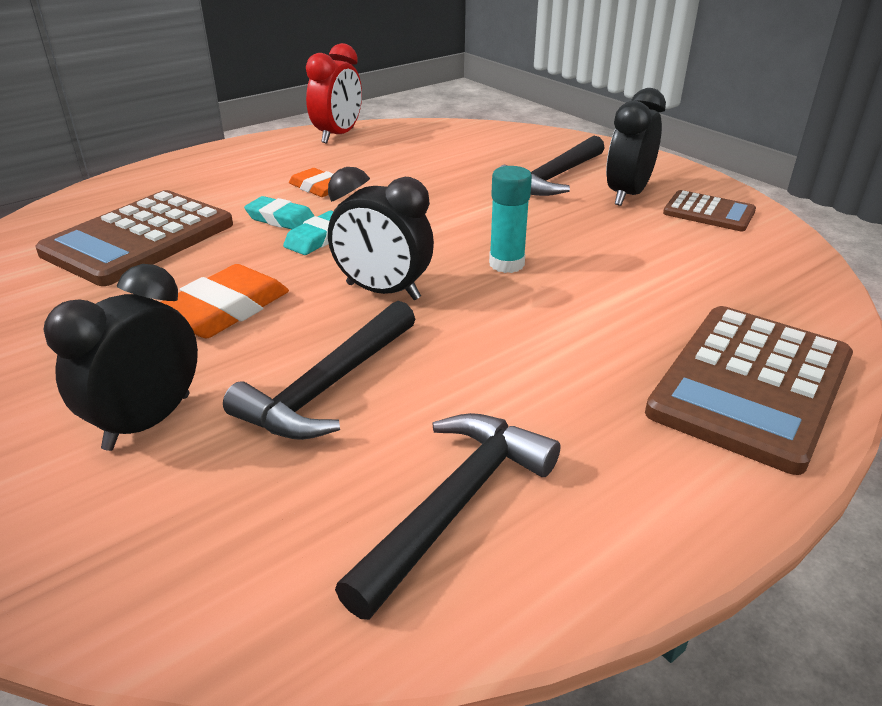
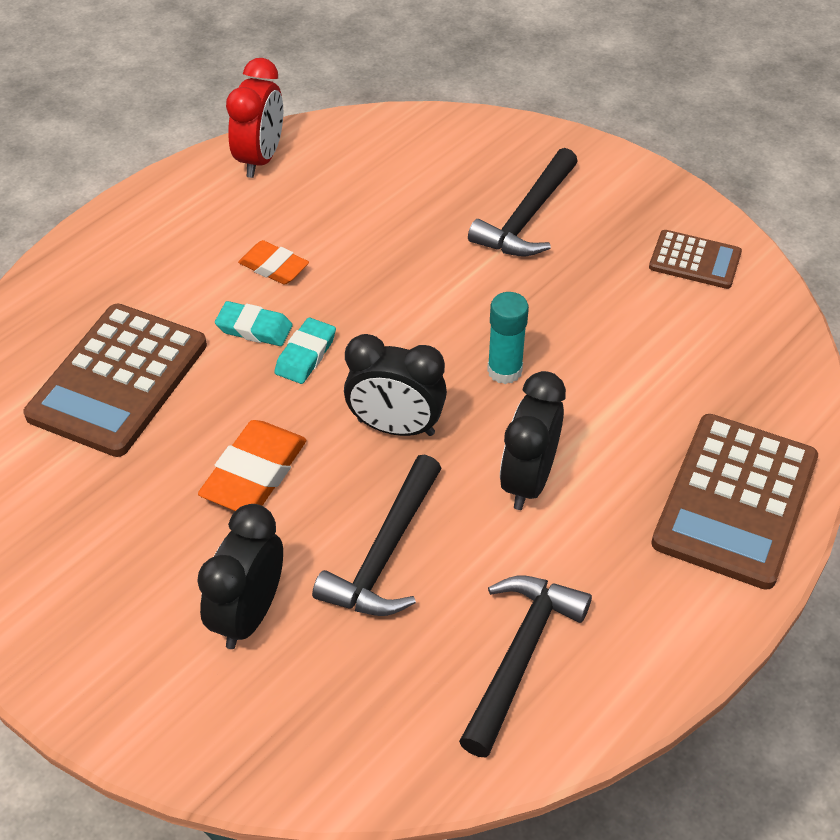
camera: 10 degrees left, 15 degrees up
(627, 195) = (609, 239): black clock -> black clock (528, 480)

